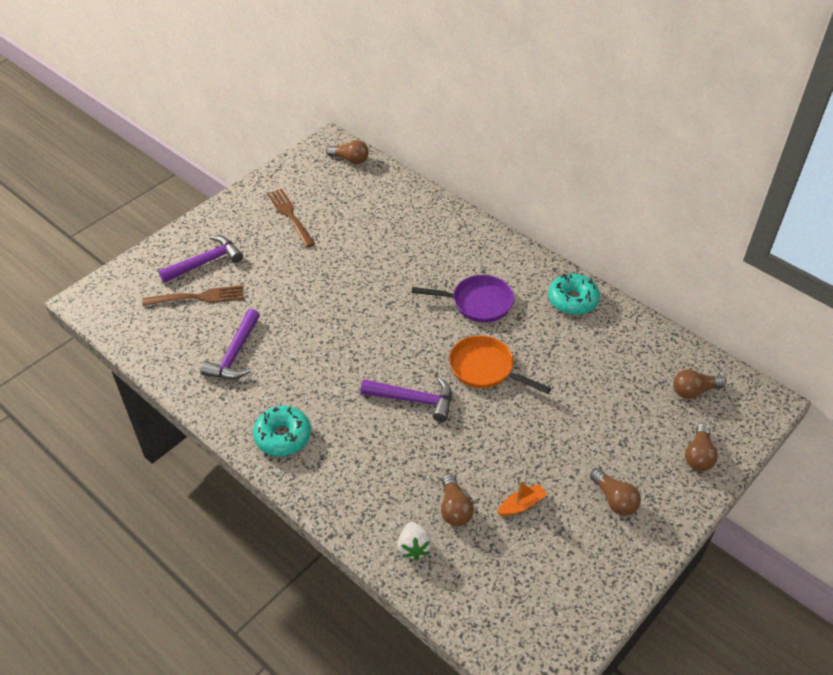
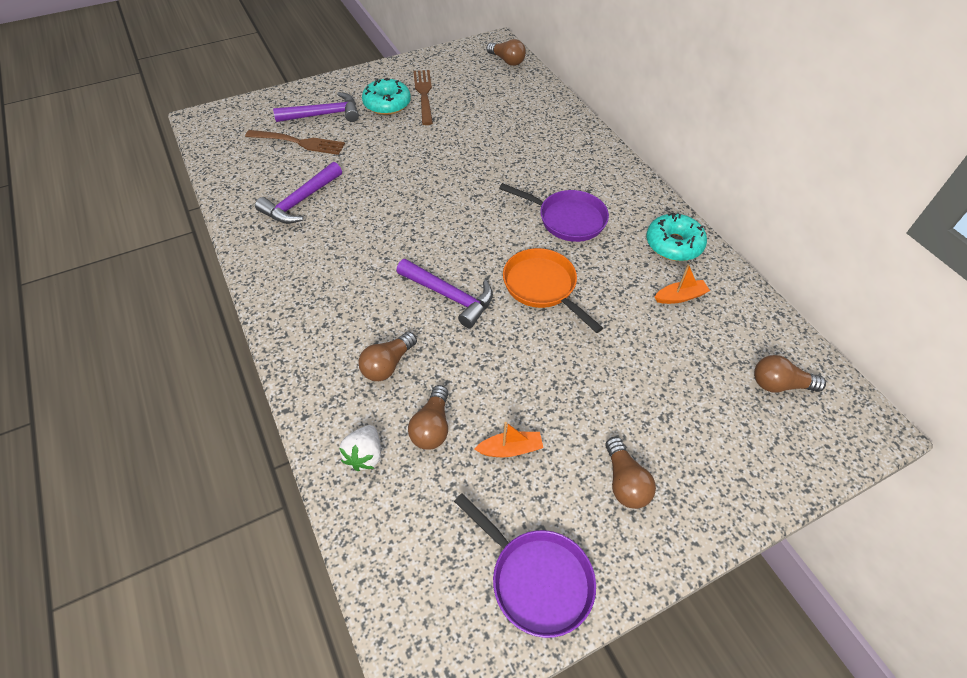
camera: 20 degrees right, 5 degrees up
(283, 436) = (298, 292): turquoise donut -> turquoise donut (387, 104)
(583, 588) = (536, 579): none -> purple pan
(595, 343) = (680, 297): none -> orange boat
(698, 455) = (755, 464): brown light bulb -> brown light bulb (388, 364)

